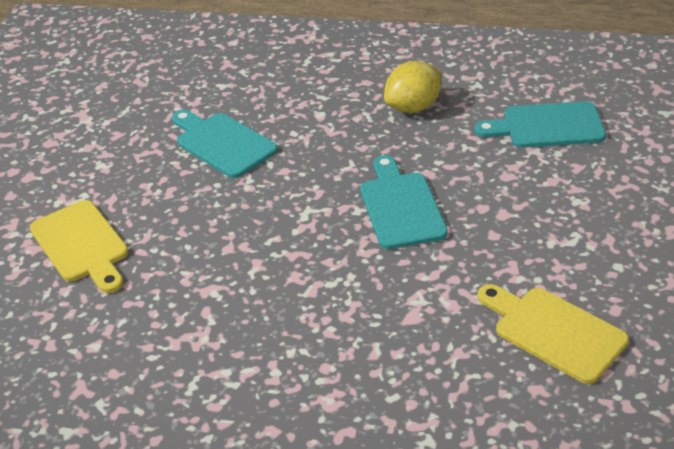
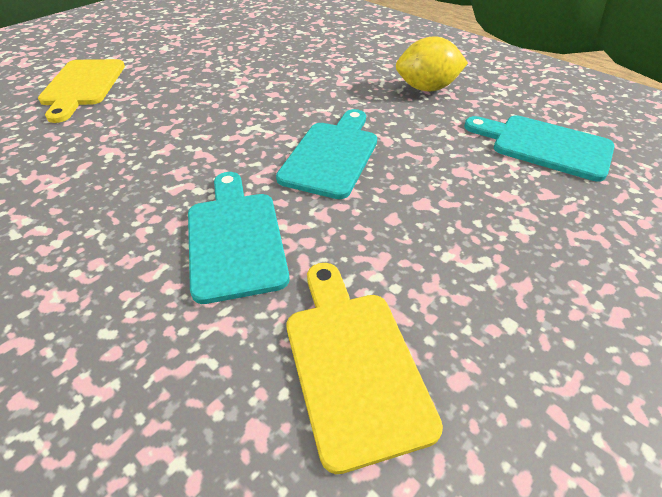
camera: 30 degrees right, 5 degrees up
(222, 143) = (254, 62): turquoise cutting board -> turquoise cutting board (235, 239)

